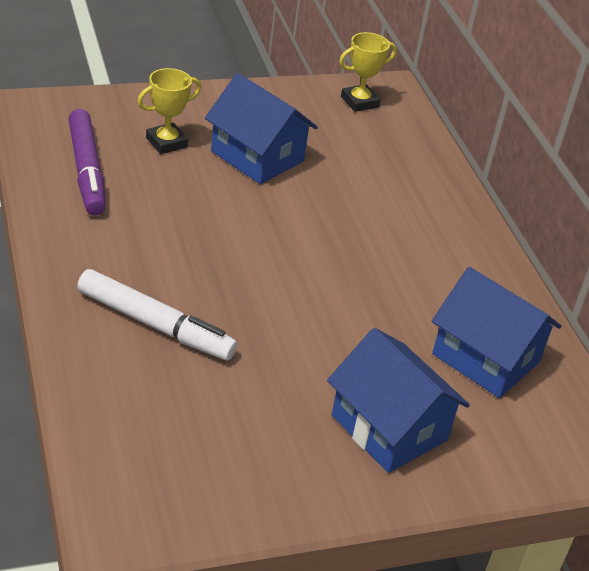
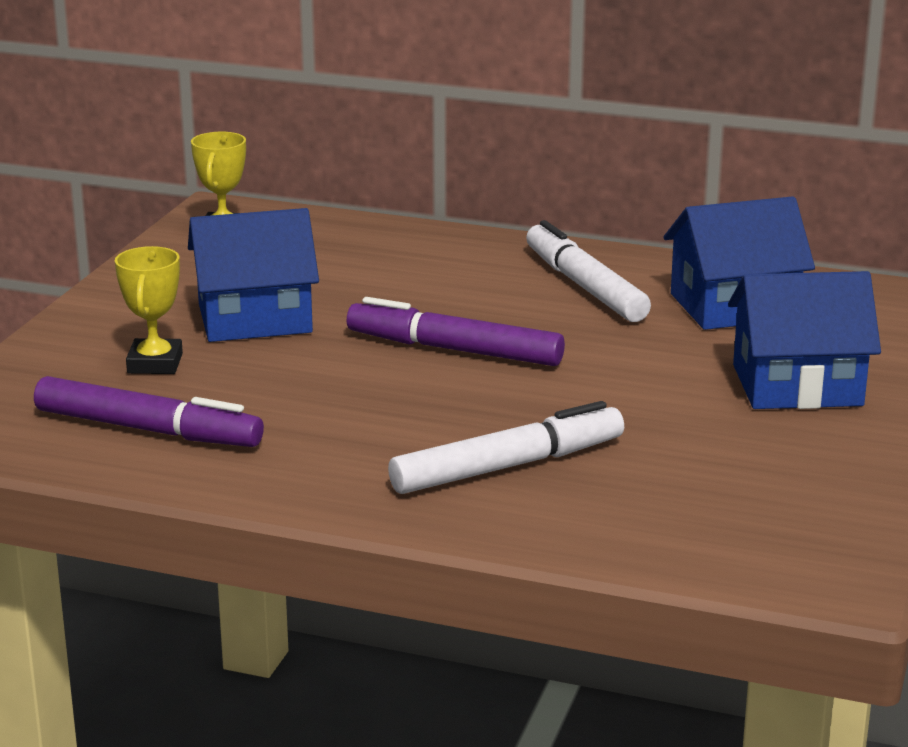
camera: 50 degrees left, 15 degrees down
(291, 249) = (454, 350): none -> purple marker
(442, 275) = (584, 286): none -> white marker

